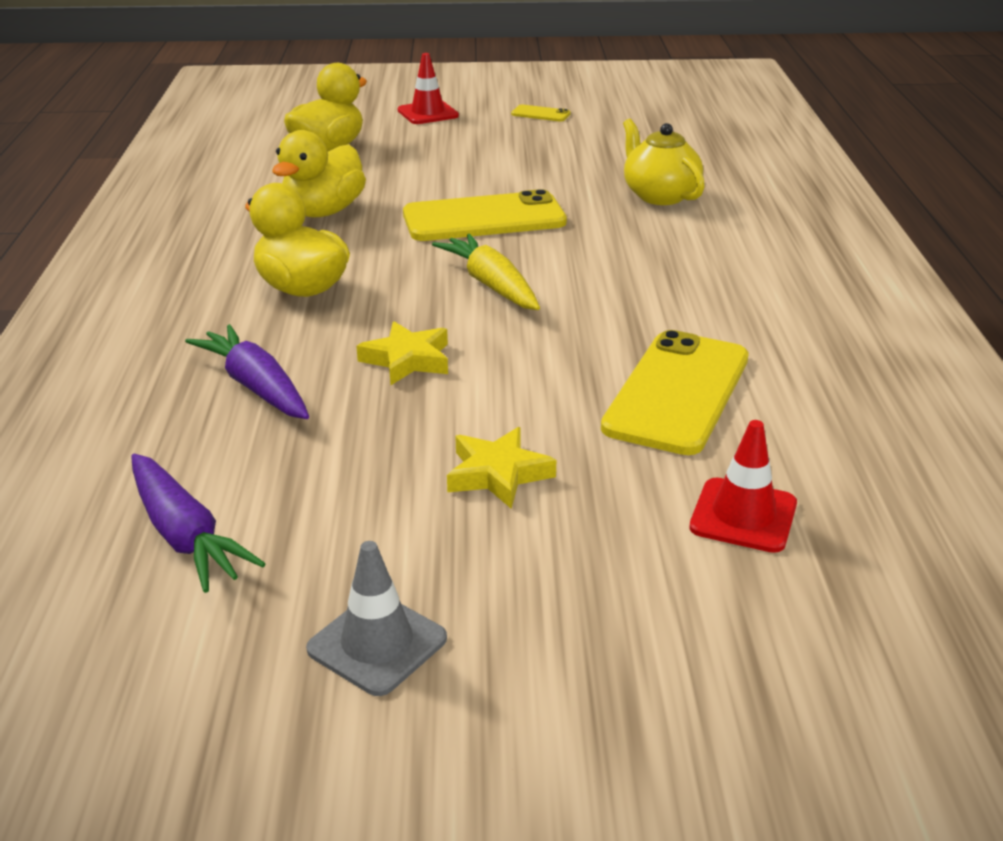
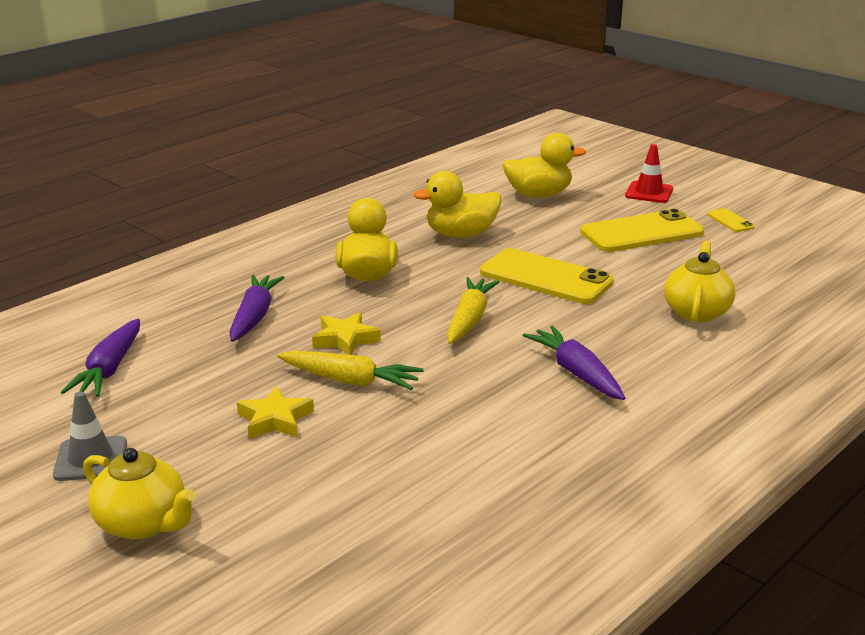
camera: 45 degrees right, 5 degrees down
(495, 396) = (350, 381): none -> yellow carrot
(583, 665) = (143, 524): none -> yellow teapot
(672, 286) = (576, 373): none -> purple carrot
(677, 392) = (447, 433): yellow phone -> yellow phone (641, 232)
(743, 516) = (345, 513): red traffic cone -> none

